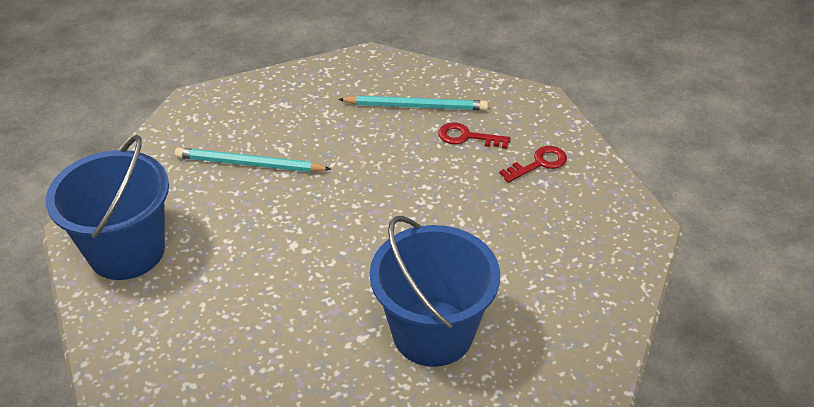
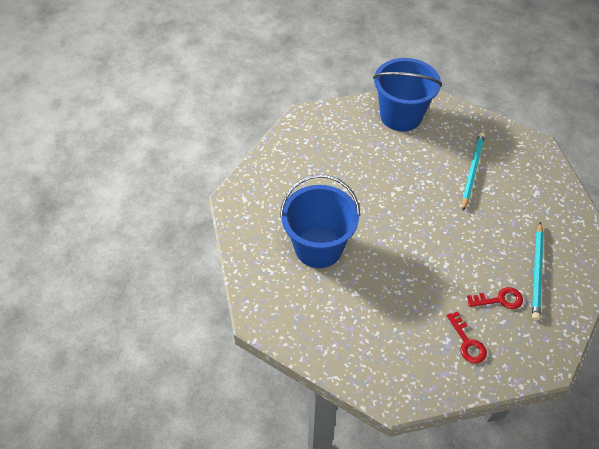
camera: 100 degrees right, 10 degrees up
(467, 137) = (499, 299): red key -> red key turned 60 degrees clockwise

